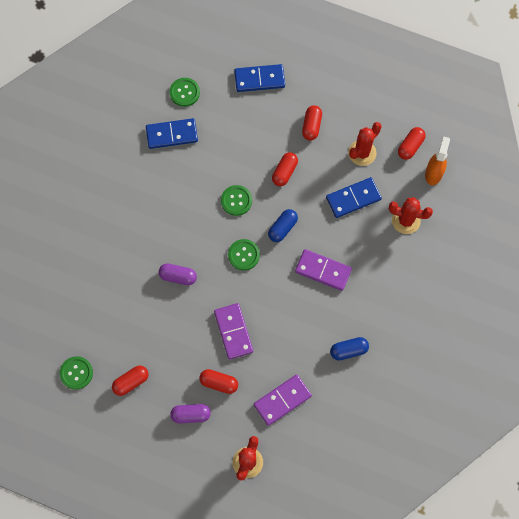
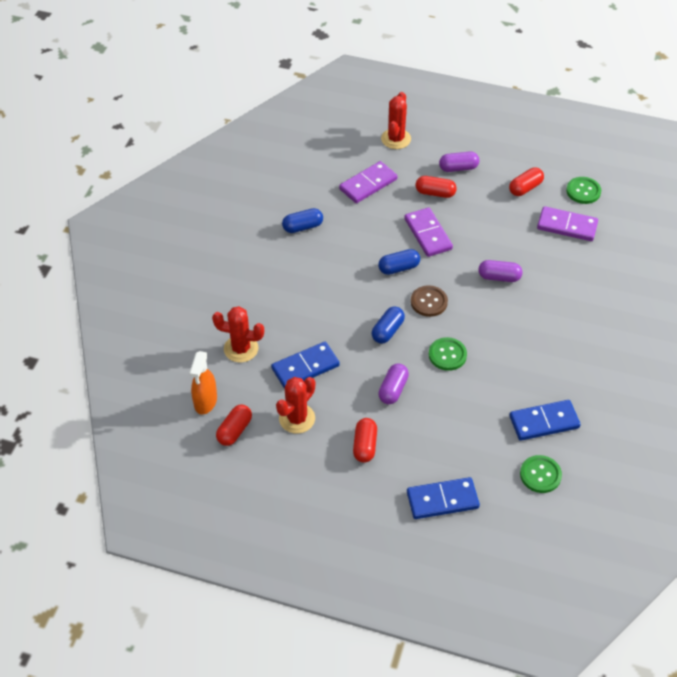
camera: 175 degrees right, 20 degrees down
(244, 255) = (429, 302): green button -> brown button
(265, 294) = (399, 268): none -> blue capsule
(284, 172) = (393, 389): red capsule -> purple capsule
(323, 270) = (336, 293): purple domino -> purple domino (567, 226)

